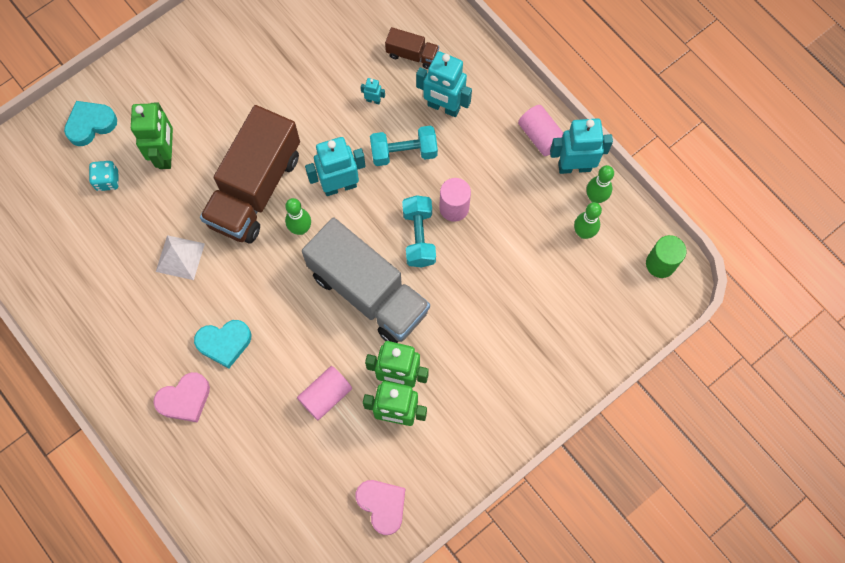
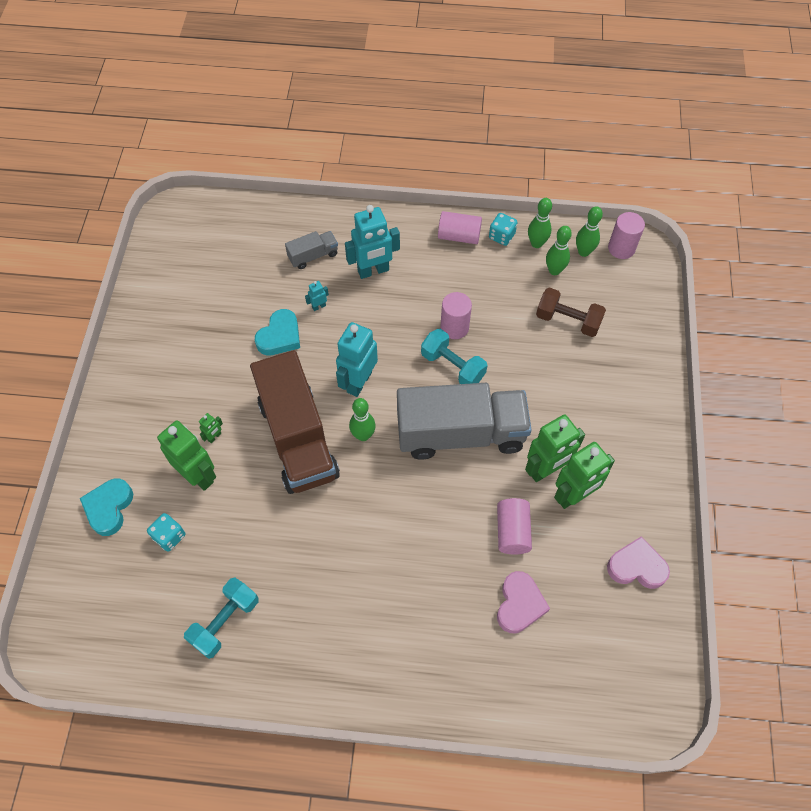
camera: 45 degrees left, 10 degrees down
(180, 257) = (293, 538): white pyramid -> none
(185, 399) = (413, 638): pink heart -> pink heart (519, 604)
(203, 136) = (214, 437): none -> green robot
(224, 343) = (397, 567): turquoise heart -> turquoise heart (280, 336)
(404, 152) = (379, 322): turquoise dumbbell -> turquoise dumbbell (225, 622)
(412, 55) = (313, 256): brown truck -> grey truck
(546, 282) = (568, 320): none -> brown dumbbell
(574, 166) = (501, 236): turquoise robot -> turquoise dice
(625, 239) = (583, 252): none -> green bowling pin
(660, 264) = (621, 248): green cylinder -> pink cylinder

